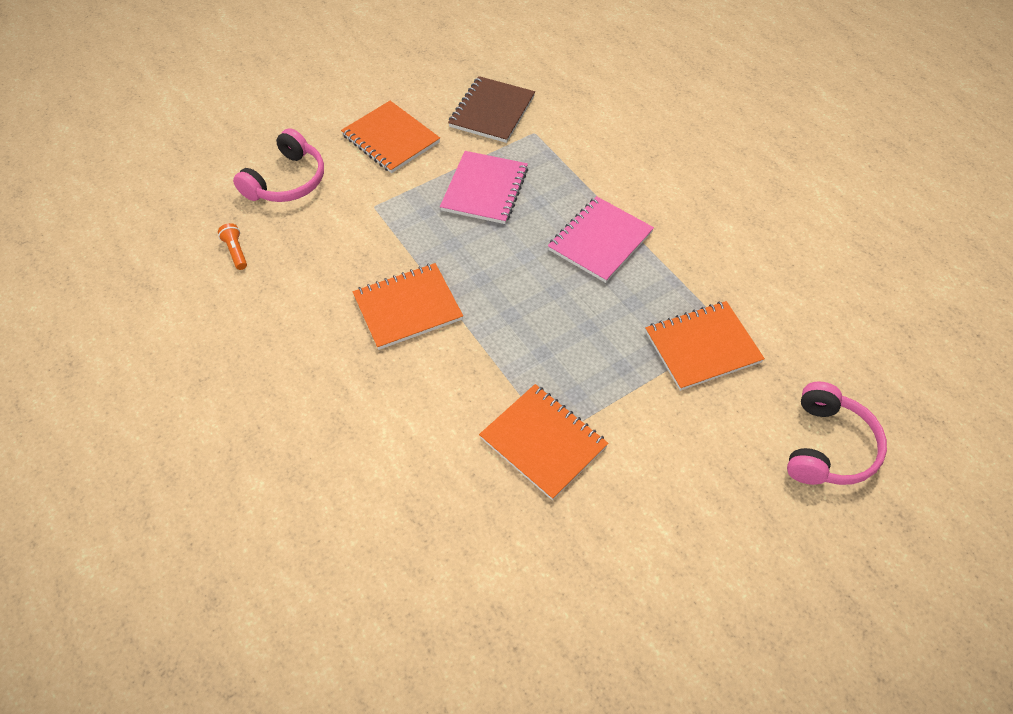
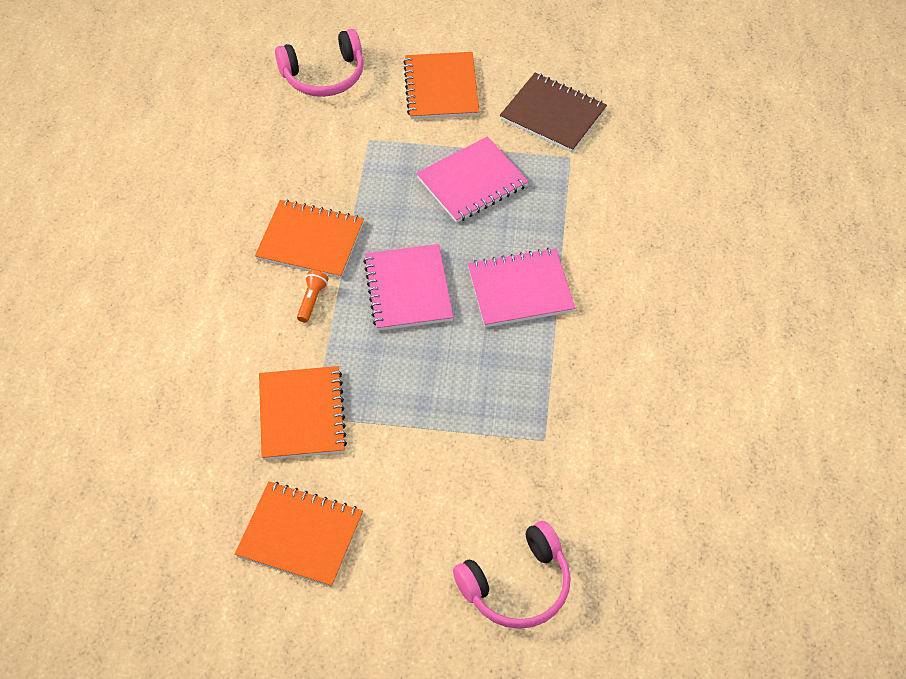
camera: 40 degrees right, 0 degrees up
(236, 251) = (232, 111): orange flashlight -> orange flashlight (312, 300)
(492, 111) = (553, 114): brown notebook -> brown notebook turned 60 degrees clockwise
(521, 293) = (408, 289): none -> pink notebook
(702, 347) = (506, 434): orange notebook -> orange notebook (300, 535)

